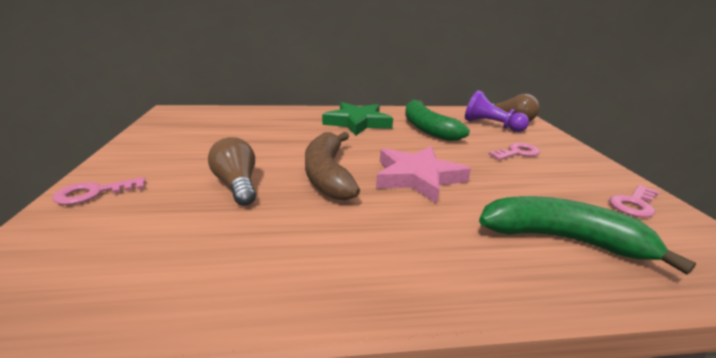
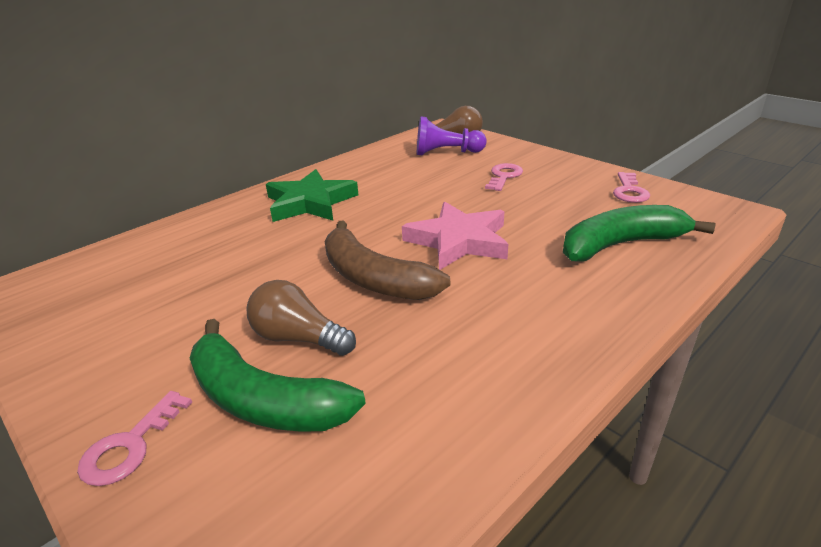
camera: 35 degrees left, 5 degrees up
(427, 128) = (392, 180): green banana -> green banana (262, 399)

